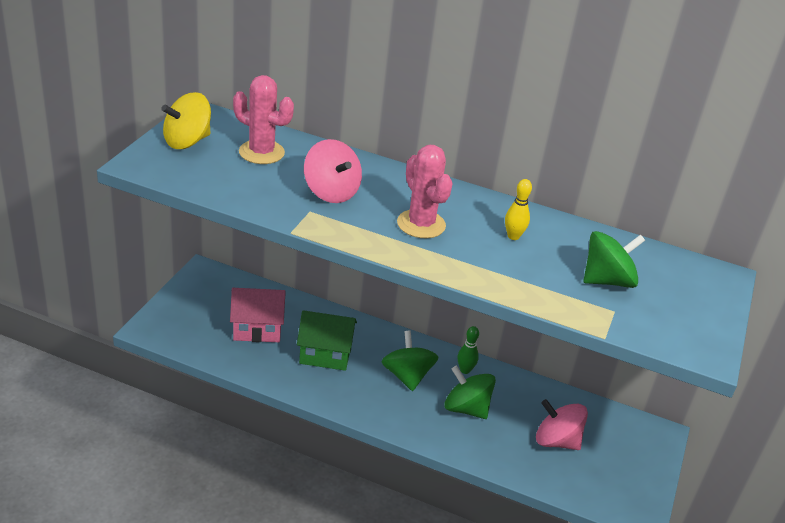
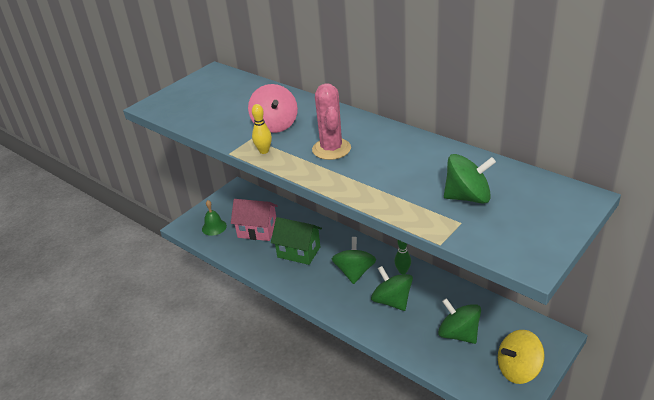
camera: 25 degrees right, 0 degrees up
(187, 141) = (193, 90): yellow spinning top -> yellow spinning top (518, 369)
(193, 328) = (214, 227): none -> green bell
(261, 152) = (240, 97): pink cactus -> none
(513, 236) = (403, 159): yellow bowling pin -> yellow bowling pin (264, 151)
(556, 441) = (458, 334): pink spinning top -> green spinning top

